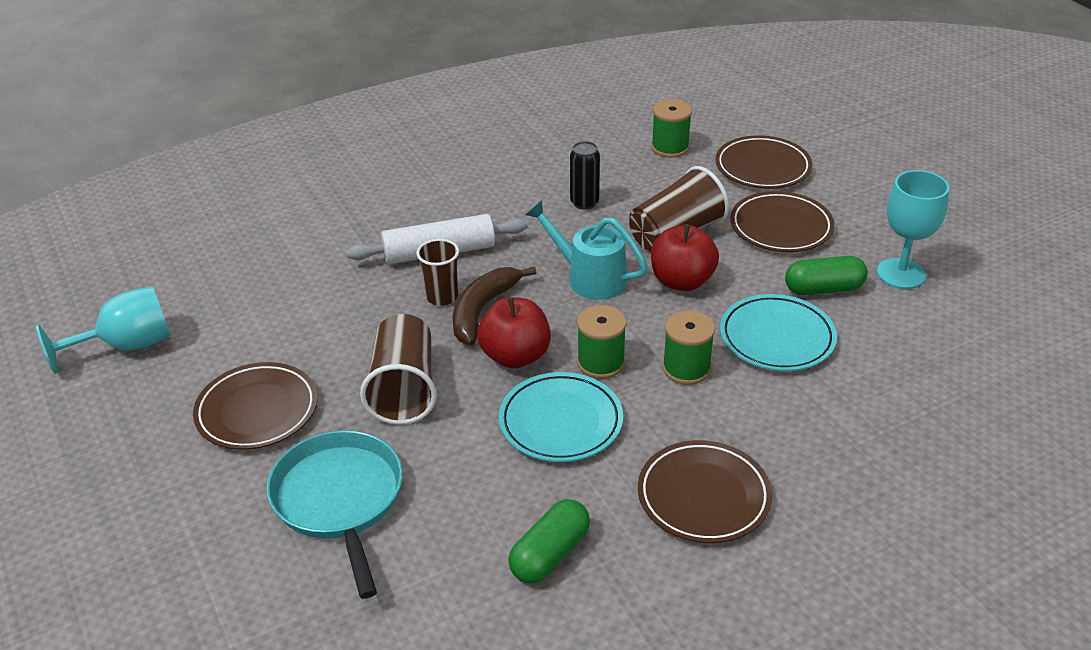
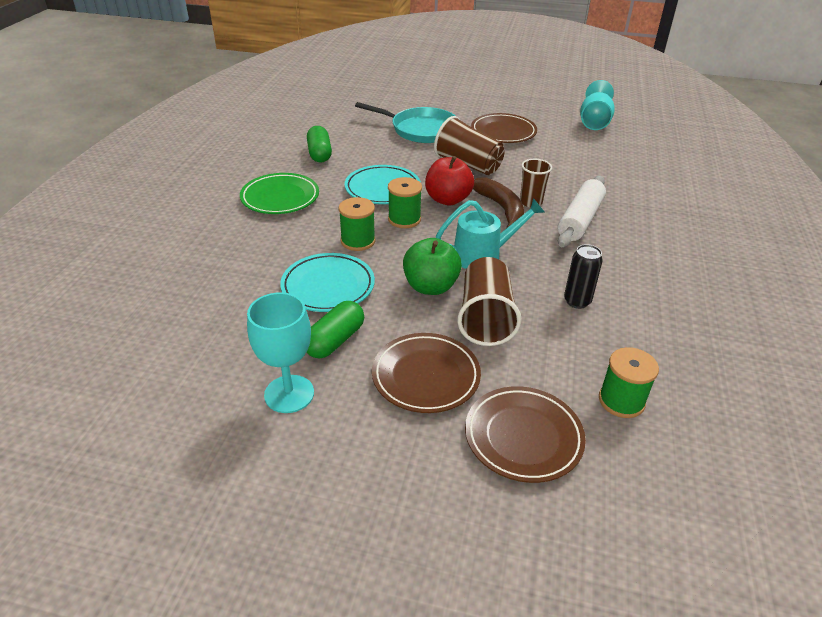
camera: 130 degrees right, 0 degrees up
(682, 281) = (430, 286): red apple -> green apple
(703, 496) = (280, 198): brown plate -> green plate

